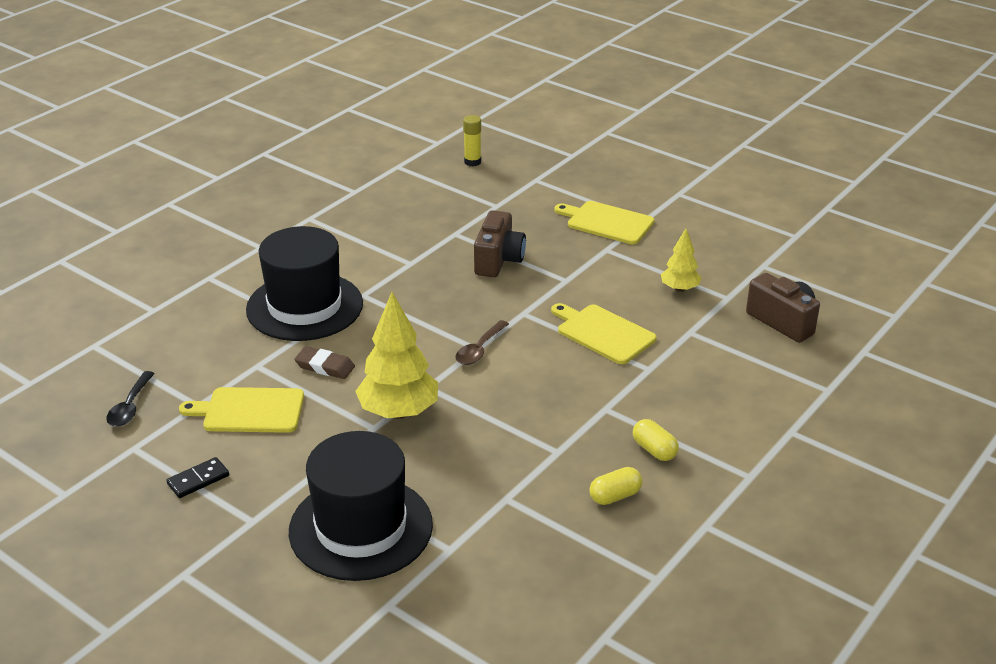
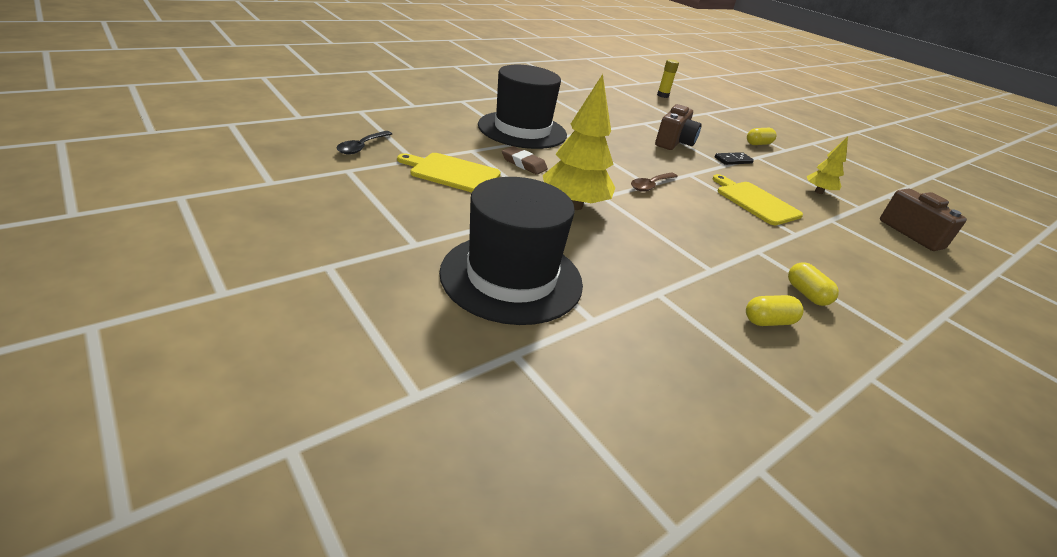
camera: 10 degrees right, 0 degrees up
(198, 480) = (385, 203): black domino -> black domino (733, 160)
(607, 222) = (758, 144): yellow cutting board -> yellow capsule

